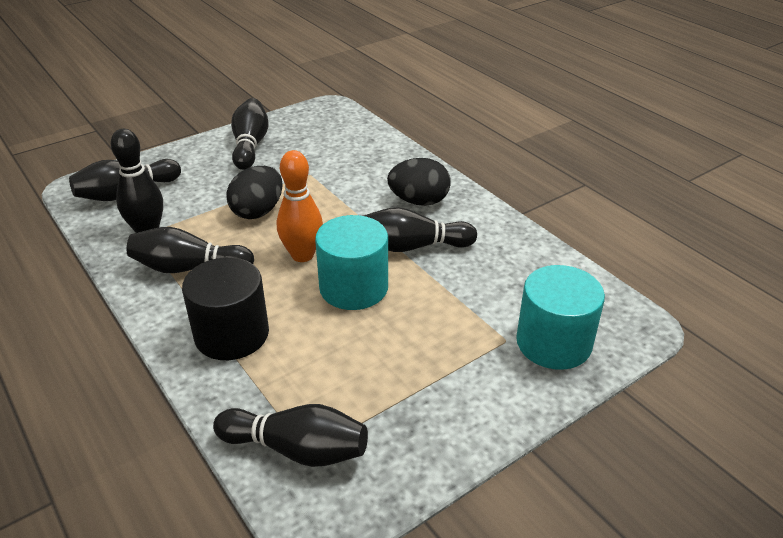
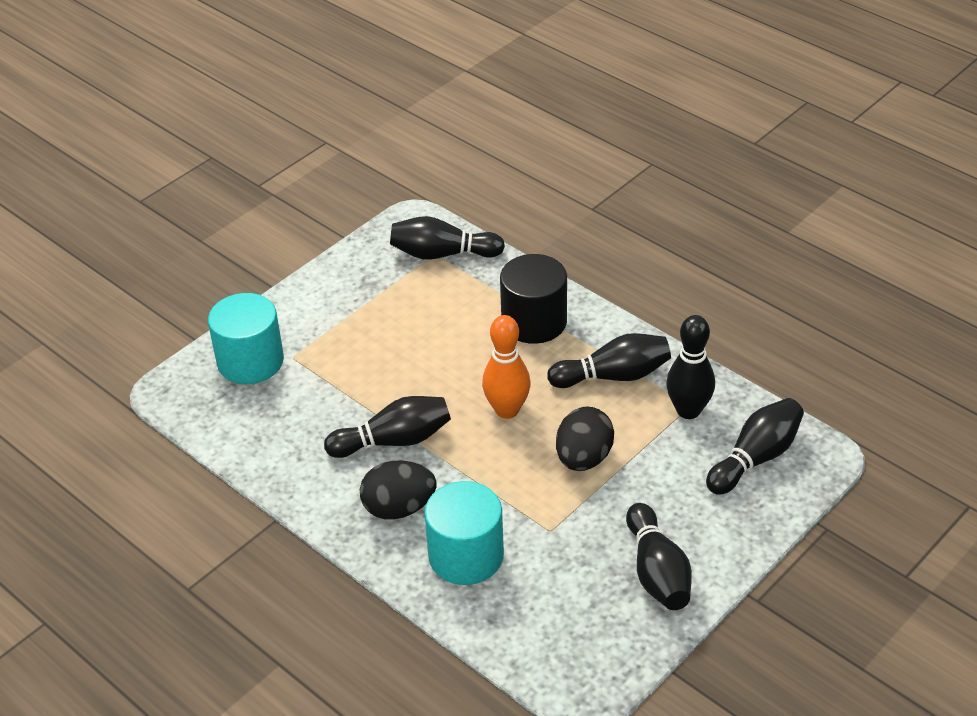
camera: 170 degrees right, 5 degrees up
(353, 287) = (442, 383): turquoise cylinder -> turquoise cylinder (466, 556)

